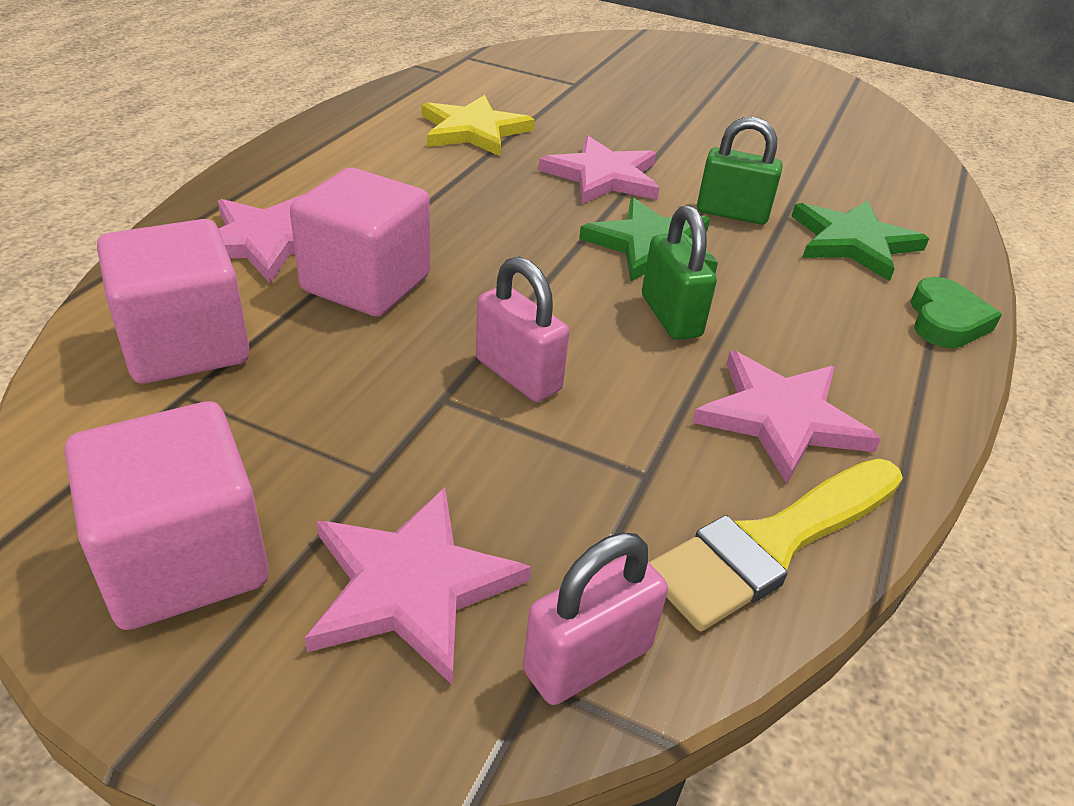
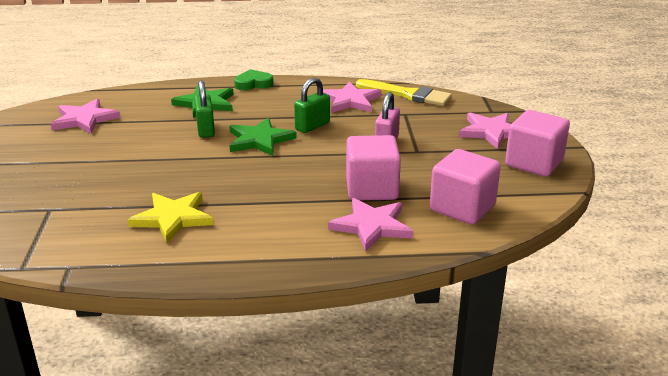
camera: 115 degrees left, 10 degrees down
(587, 660) = (477, 107): pink padlock -> none
(603, 176) = (197, 166): pink star -> pink star (84, 119)

